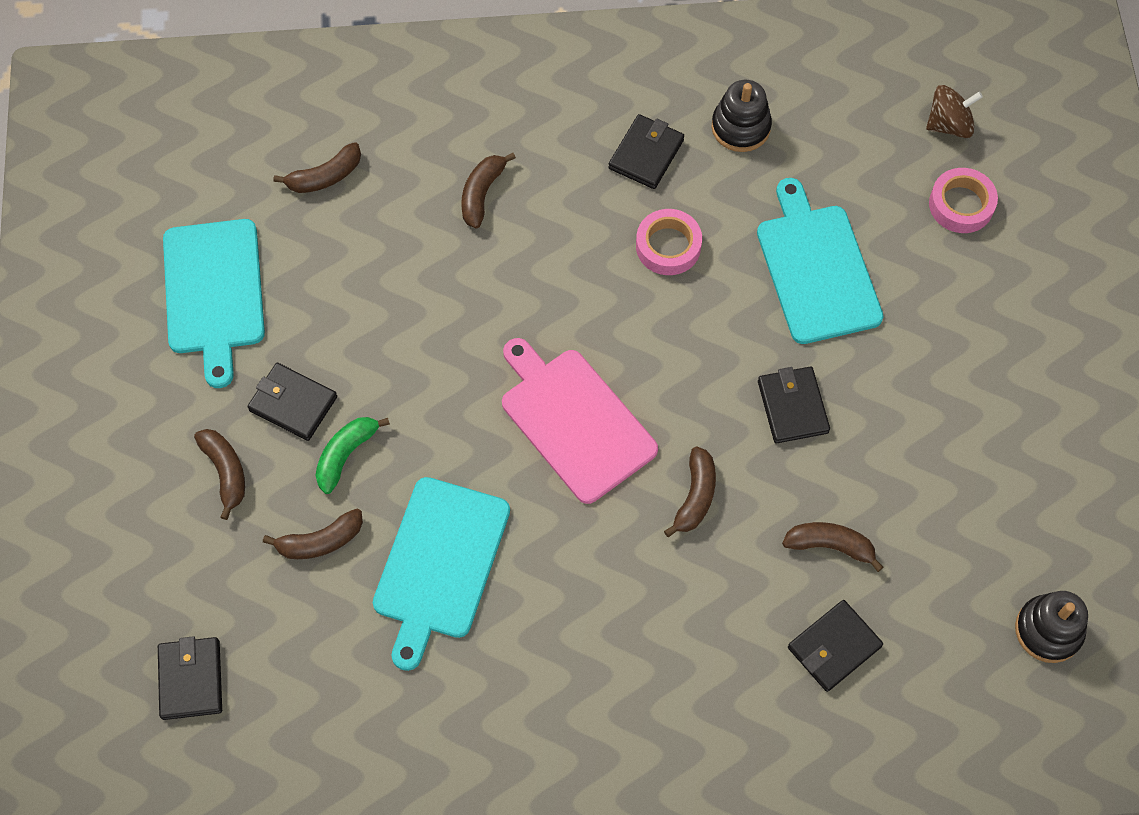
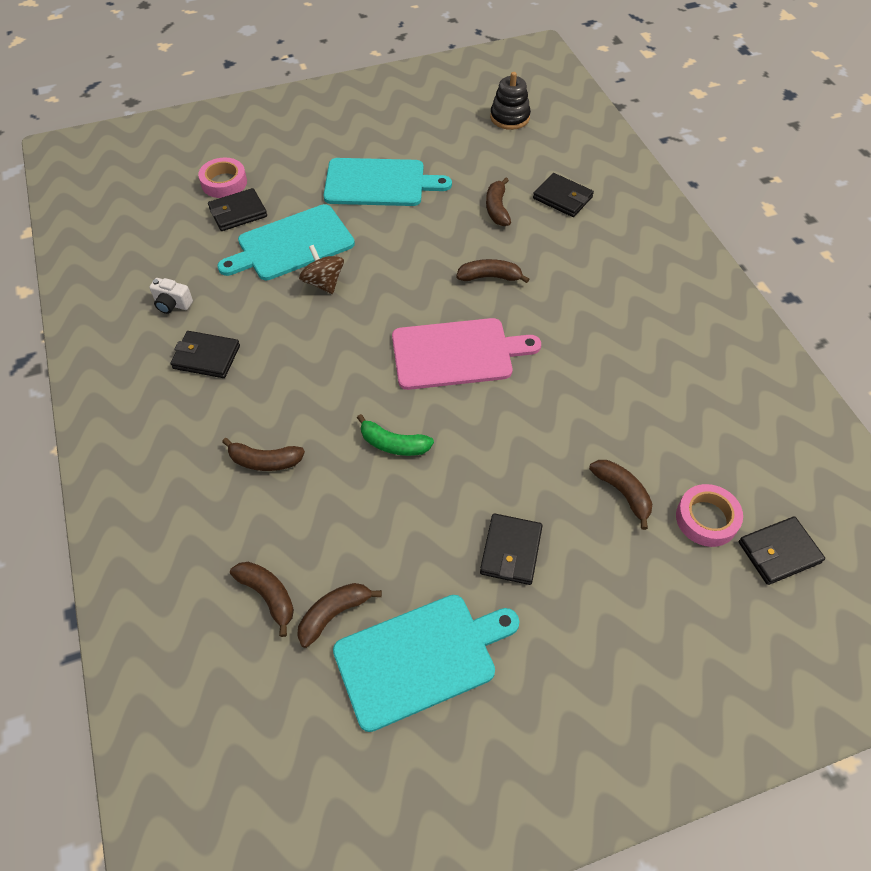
camera: 105 degrees left, 10 degrees down
(226, 472) = (594, 585): brown banana -> brown banana (334, 614)
(346, 455) = (542, 496): green banana -> green banana (393, 444)
(440, 564) = (604, 409): turquoise cutting board -> turquoise cutting board (379, 183)
(574, 421) = (457, 353): pink cutting board -> pink cutting board turned 135 degrees counterclockwise
(668, 246) = (291, 328): pink tape -> pink tape (706, 519)
(740, 127) = (172, 304): black stacking toy -> white camera
(792, 407) = (404, 240): black wallet -> black wallet (238, 212)
(949, 124) = (157, 196): brown spinning top -> brown spinning top (323, 283)

